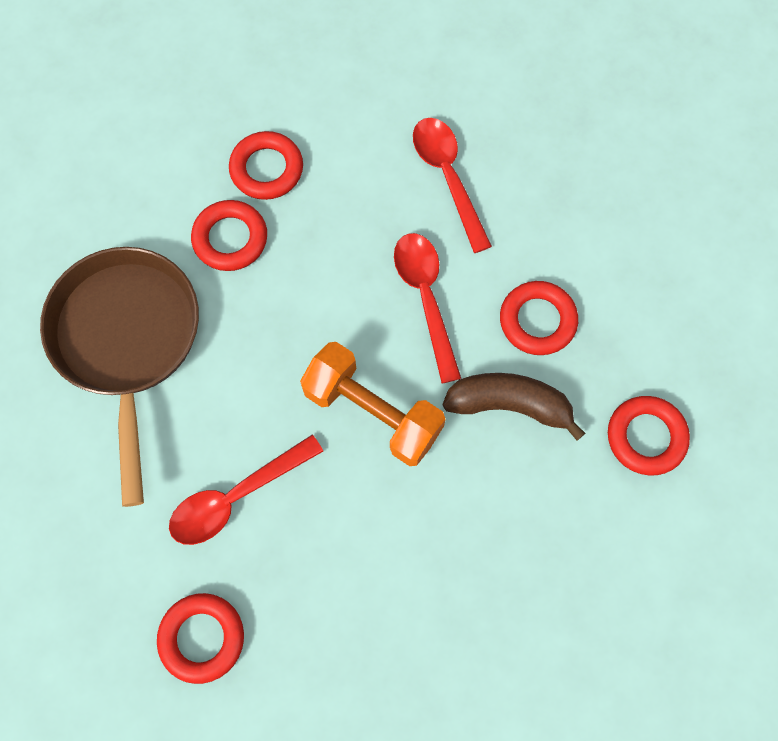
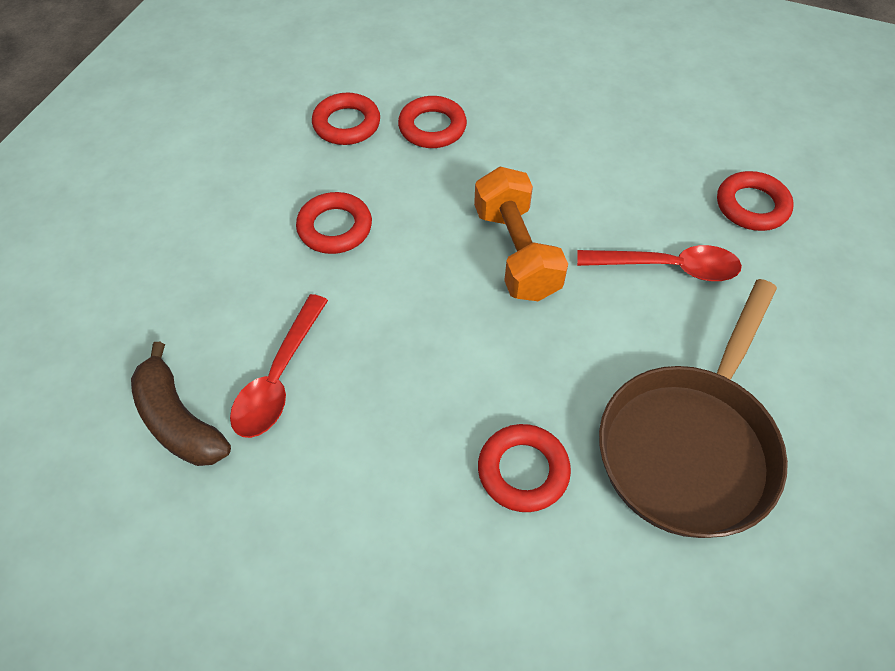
camera: 140 degrees left, 15 degrees down
(267, 169) = (430, 516): red ring -> red ring (432, 127)
(425, 298) = (399, 298): red spoon -> none
(509, 405) = (413, 194): brown banana -> brown banana (179, 420)

